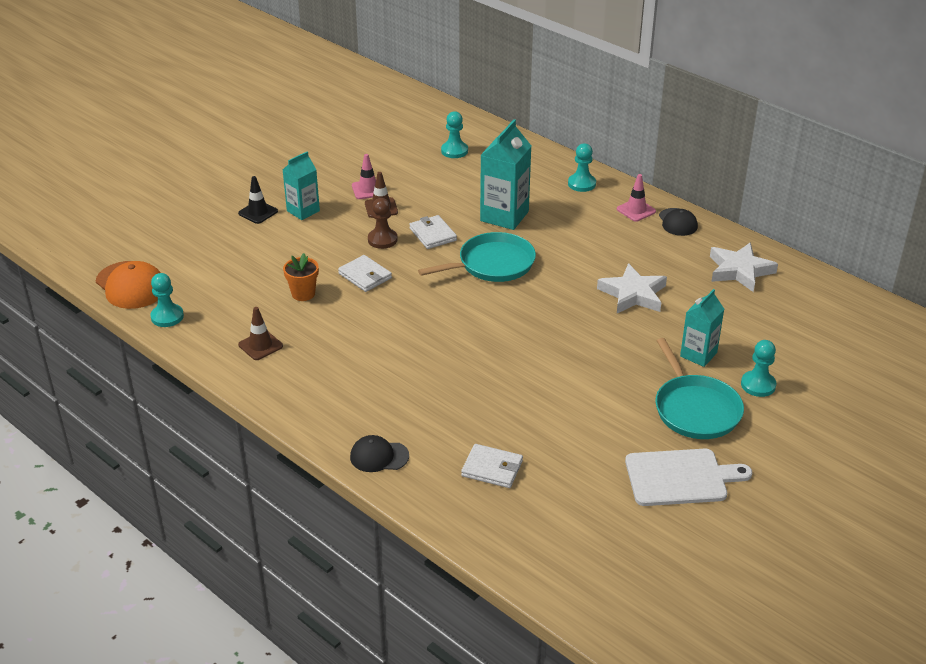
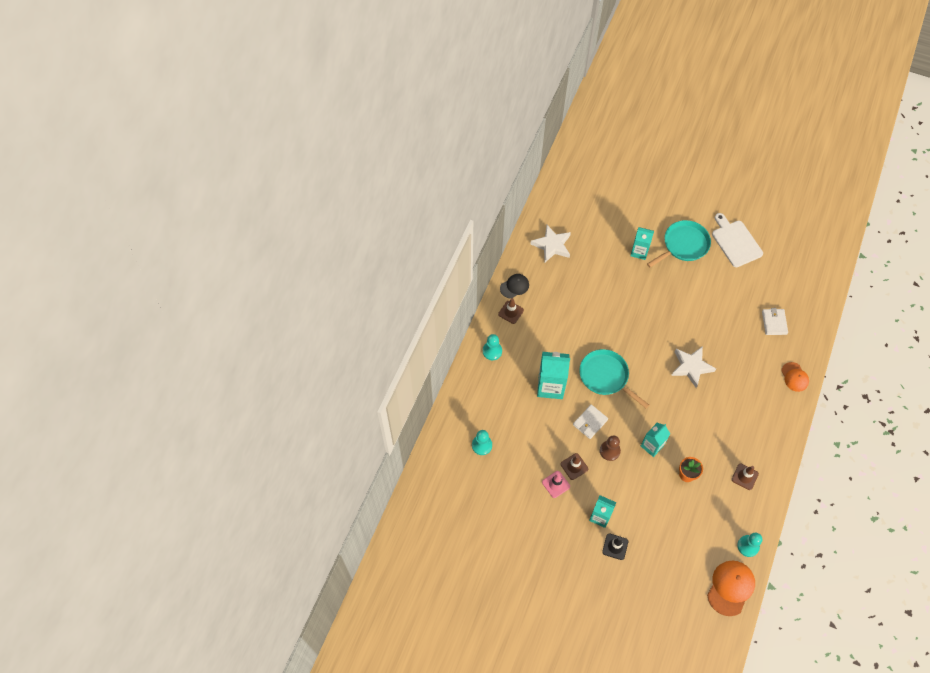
camera: 110 degrees left, 25 degrees up
(365, 276) = (652, 446): white wallet -> turquoise carton
(379, 456) = (794, 377): black cap -> orange cap
(633, 294) = (600, 294): white star -> white star (691, 367)
(636, 210) = (511, 312): pink traffic cone -> brown traffic cone
(758, 385) = (650, 221): turquoise pawn -> none

